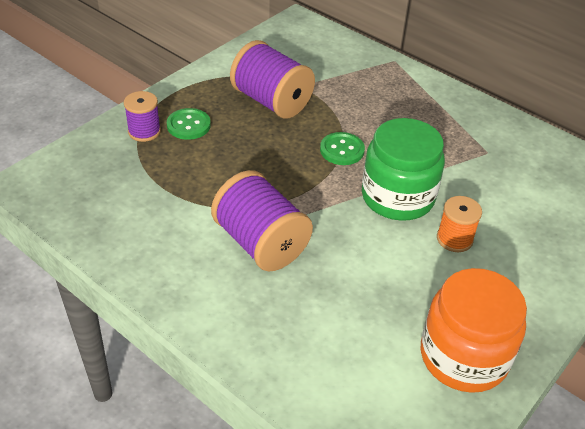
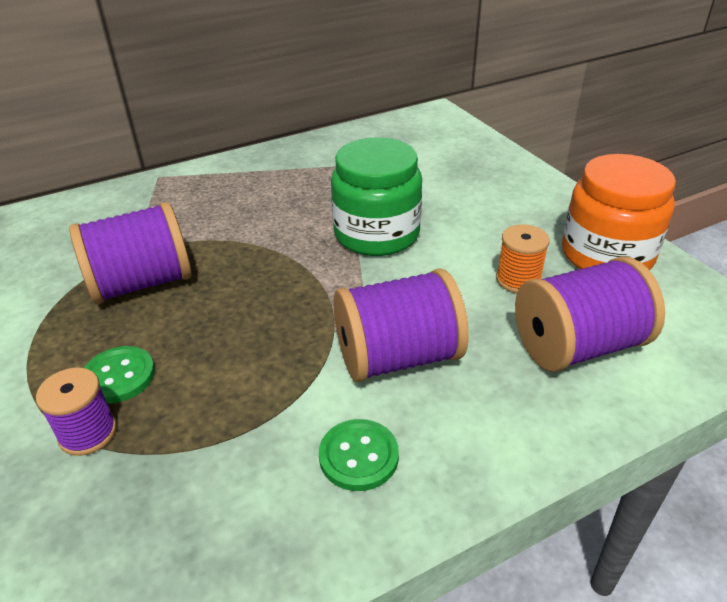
camera: 65 degrees left, 5 degrees down
(322, 345) = (577, 346): none -> purple spool
(342, 150) = (277, 251): green button -> green button (358, 456)
(454, 239) = (454, 217): orange spool -> orange spool (518, 280)

